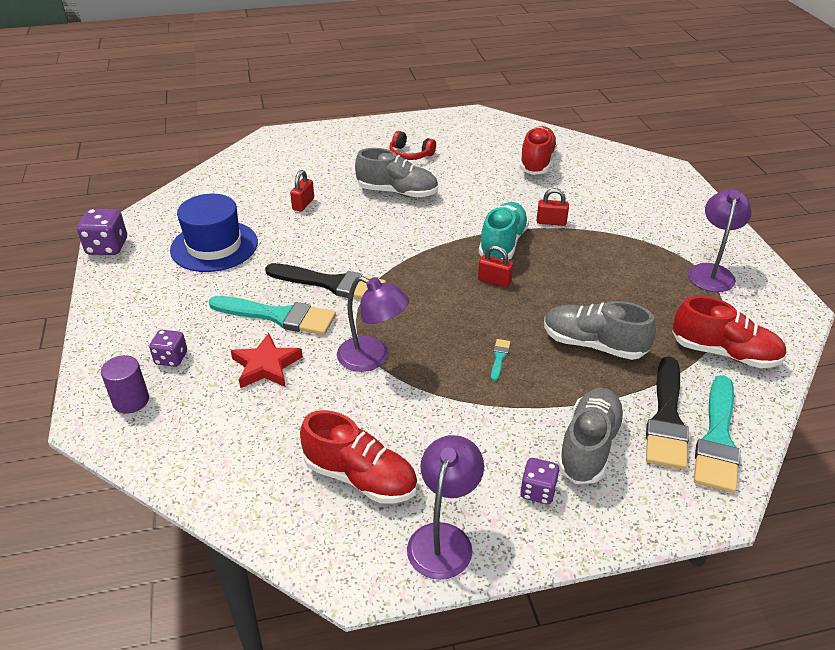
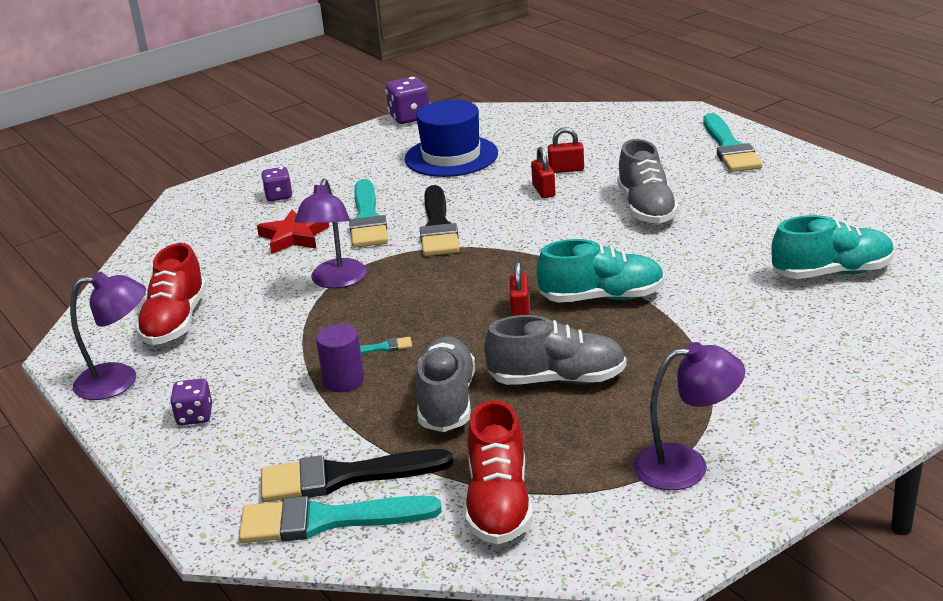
camera: 70 degrees right, 10 degrees down
(131, 401) = (219, 200): purple cylinder -> purple cylinder (343, 380)
(346, 139) = (729, 148): none -> turquoise brush
(410, 154) = (743, 190): red headphones -> none
(537, 162) = (832, 273): red shoe -> turquoise shoe
(551, 222) = (686, 317): red padlock -> red padlock (543, 191)
(589, 446) = (271, 433): grey shoe -> grey shoe (557, 379)

